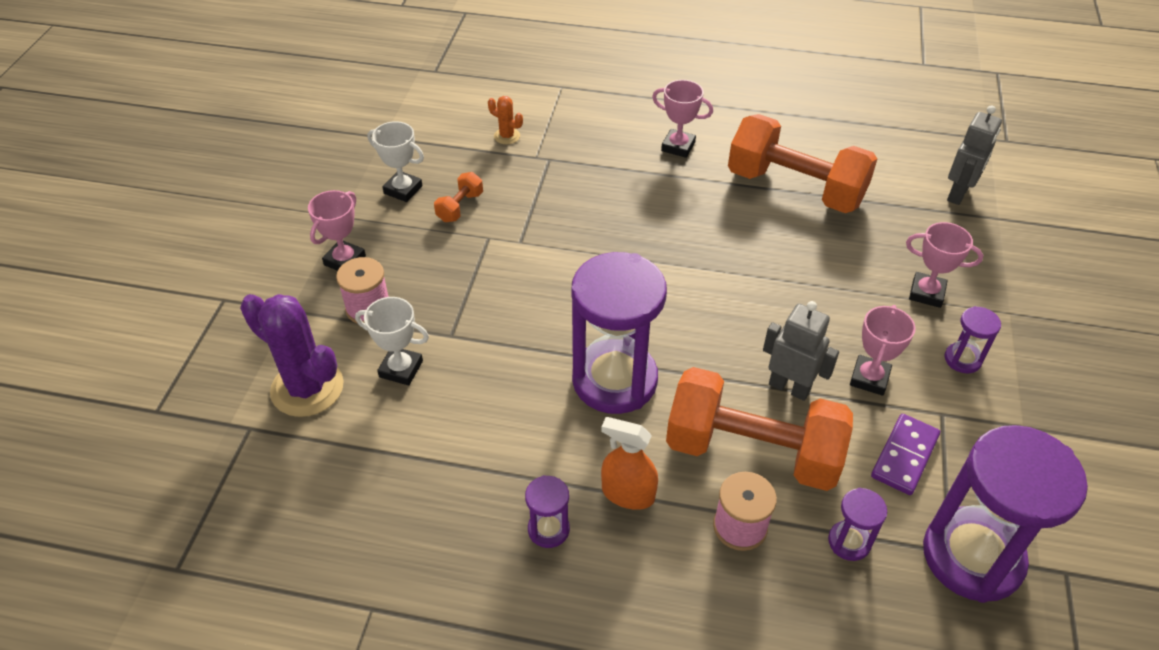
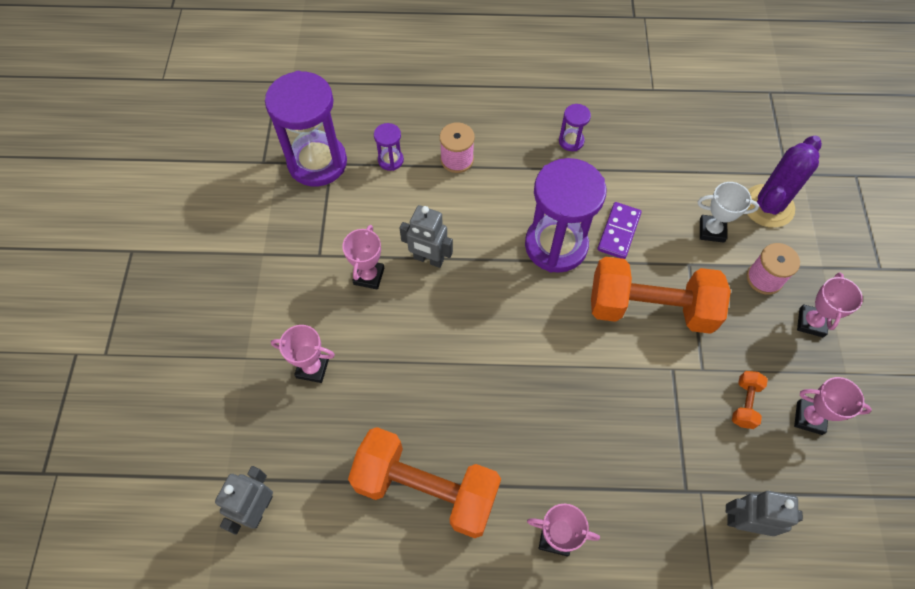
camera: 170 degrees right, 15 degrees up
(307, 388) = (768, 206): purple cactus -> purple cactus turned 75 degrees counterclockwise
(403, 190) = (809, 418): white trophy -> pink trophy
(507, 136) = (744, 522): orange cactus -> grey robot
(628, 494) = (528, 168): orange spray bottle -> none
(752, 451) = (452, 207): orange dumbbell -> orange dumbbell (650, 308)
(904, 456) = (350, 219): purple domino -> purple domino (618, 232)
(962, 359) = (295, 304): purple hourglass -> none

